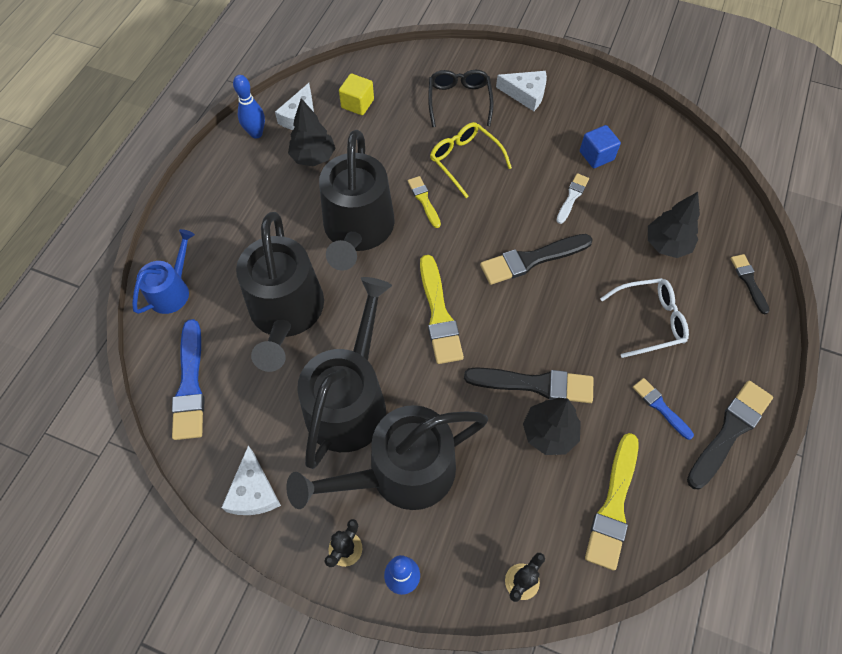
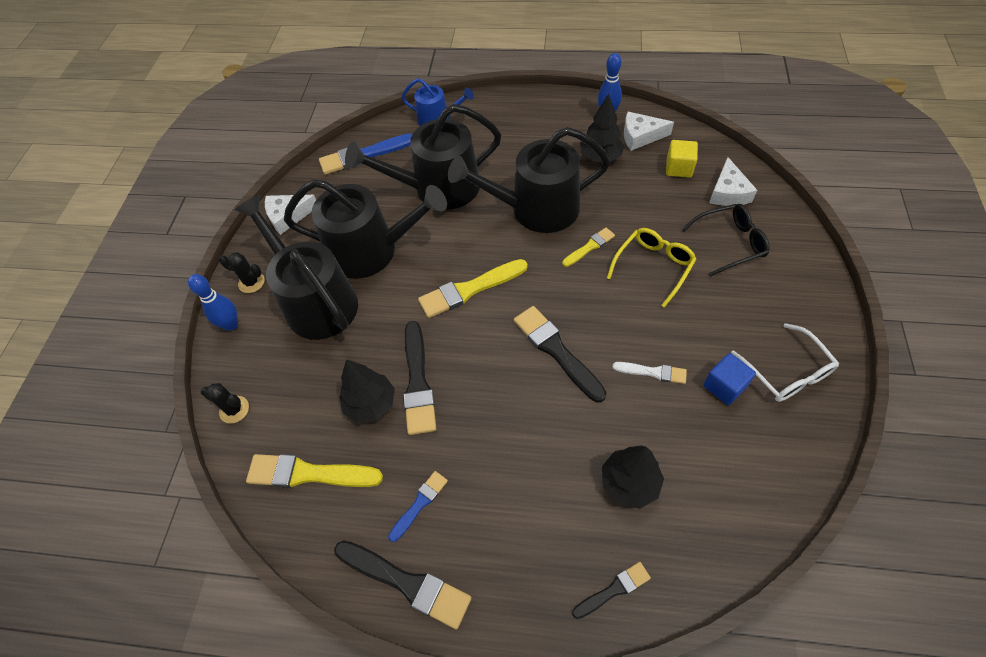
camera: 80 degrees right, 5 degrees down
(526, 94) = (776, 299): white cheese -> white cheese (728, 192)
(650, 320) = (520, 478): white glasses -> white glasses (787, 372)

